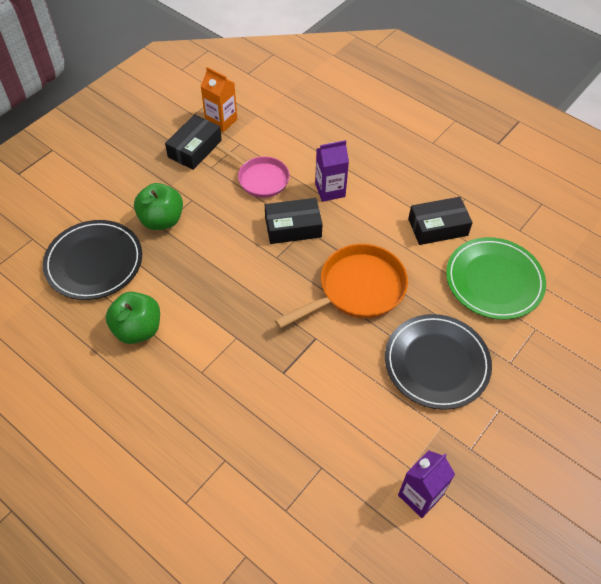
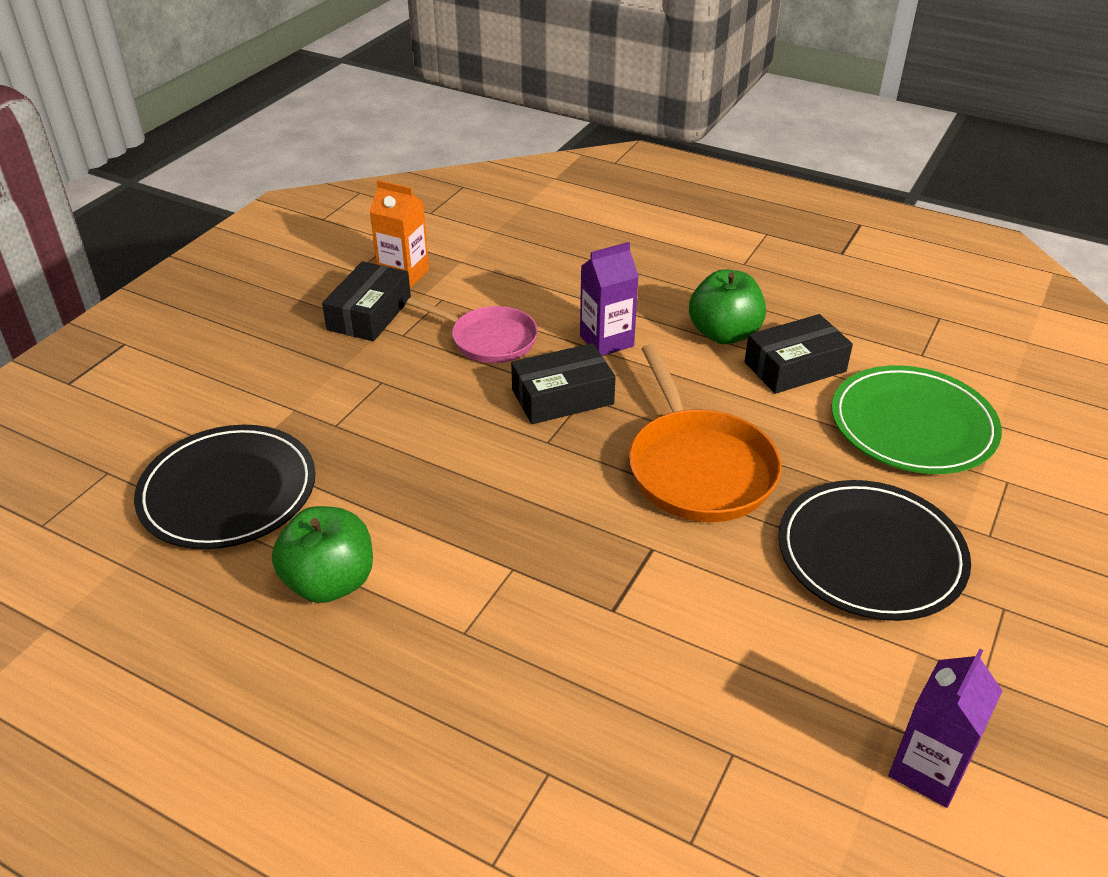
camera: 10 degrees left, 15 degrees down
(162, 220) = (336, 415): green apple -> green apple (724, 334)
(357, 289) = (698, 468): orange pan -> orange pan turned 120 degrees clockwise

